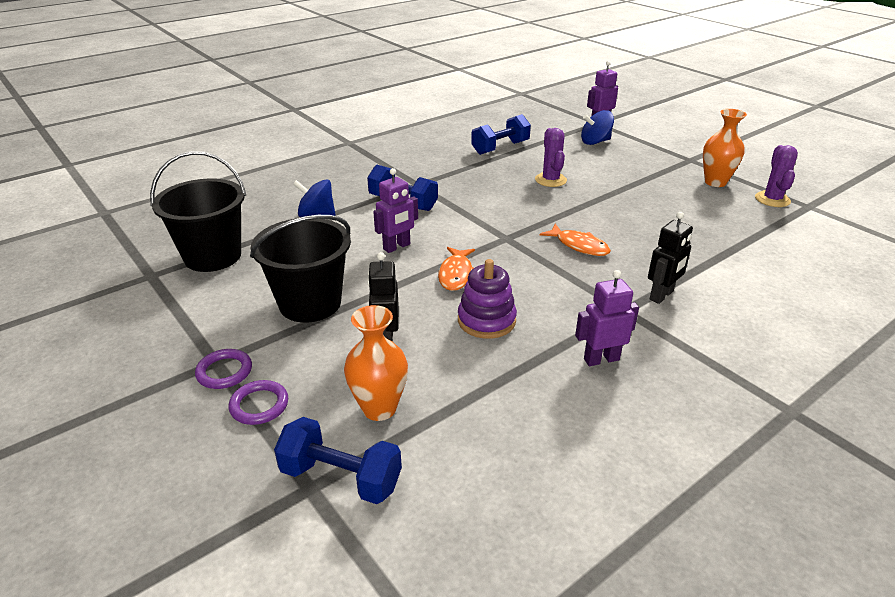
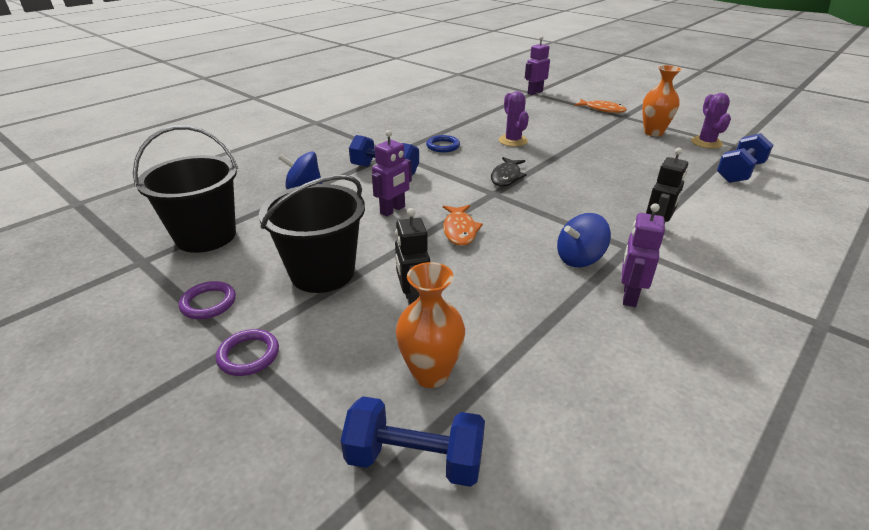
camera: 10 degrees left, 0 degrees up
(259, 405) = (298, 388): purple ring -> purple ring (208, 303)
(472, 180) = (443, 146): none -> blue ring
(486, 320) = (505, 271): purple stacking toy -> none
(500, 148) = (457, 118): blue dumbbell -> blue dumbbell (739, 172)
(527, 221) = (506, 177): none -> black fish
(579, 246) = (562, 194): orange fish -> orange fish (602, 109)
(595, 142) = (538, 108): blue spinning top -> blue spinning top (579, 258)
(601, 359) = (629, 296): purple robot -> purple robot turned 45 degrees counterclockwise

